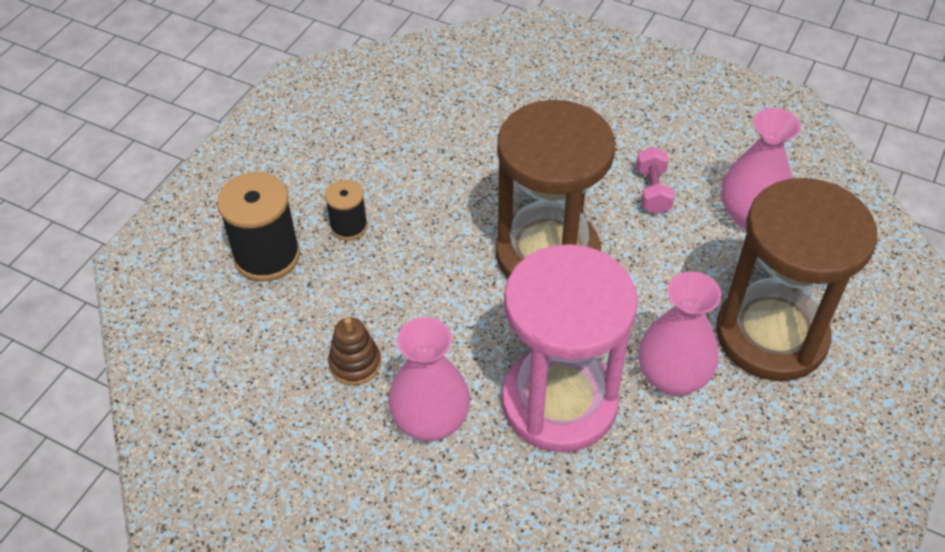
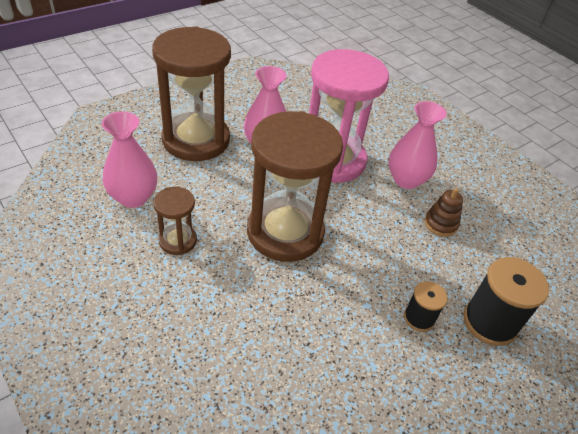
camera: 160 degrees left, 5 degrees down
(652, 191) = (178, 241): pink dumbbell -> brown hourglass

